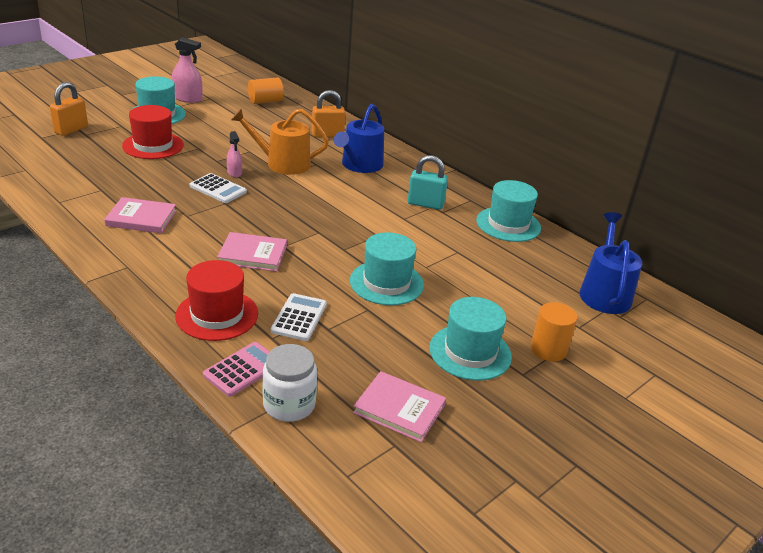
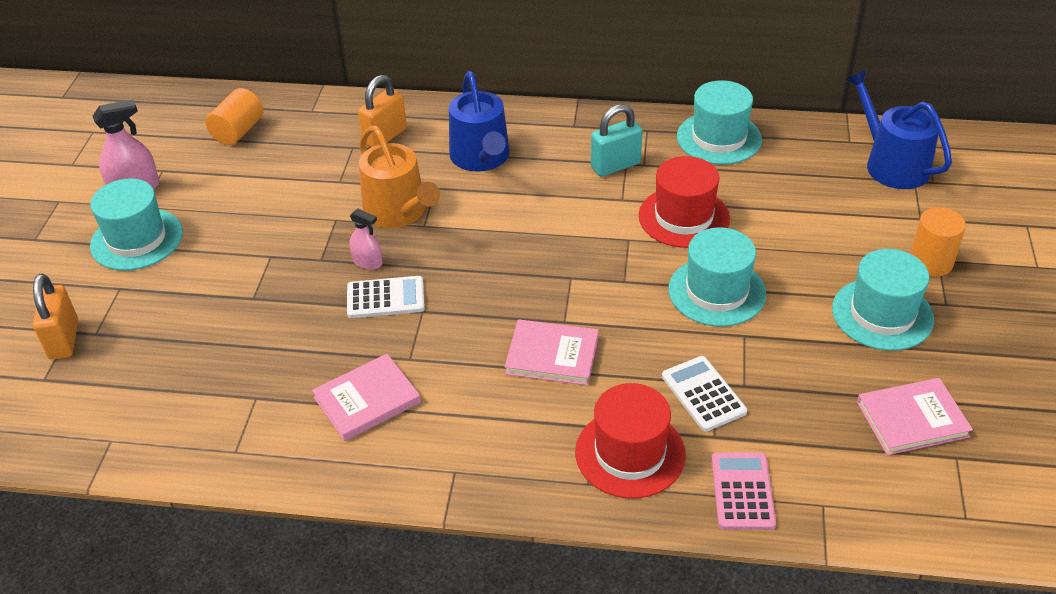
camera: 35 degrees left, 10 degrees up
(153, 145) = (211, 290): red hat -> red hat (684, 217)
(253, 254) = (552, 355): pink book -> pink book turned 45 degrees clockwise
(282, 163) = (399, 212): orange watering can -> orange watering can turned 90 degrees counterclockwise
(289, 404) = (830, 492): white jar -> none

